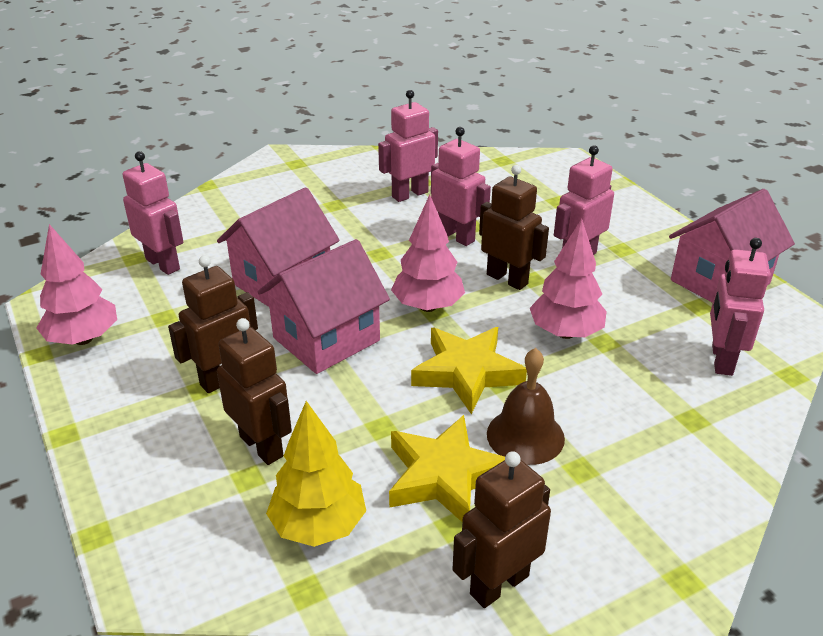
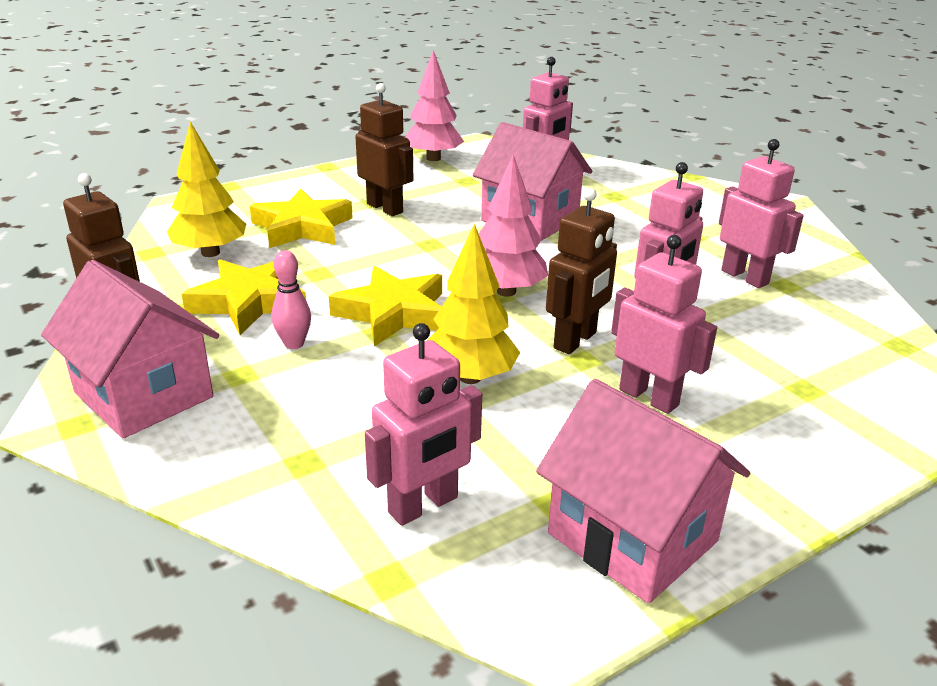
camera: 85 degrees right, 5 degrees down
(262, 446) = (302, 227): brown robot -> yellow star
(326, 339) = (442, 244): pink house -> pink house (144, 395)
(525, 436) = (294, 344): brown bell -> pink bowling pin
(565, 333) = (470, 377): pink tree -> yellow tree
(721, 360) = (424, 506): pink robot -> pink robot turned 135 degrees clockwise

